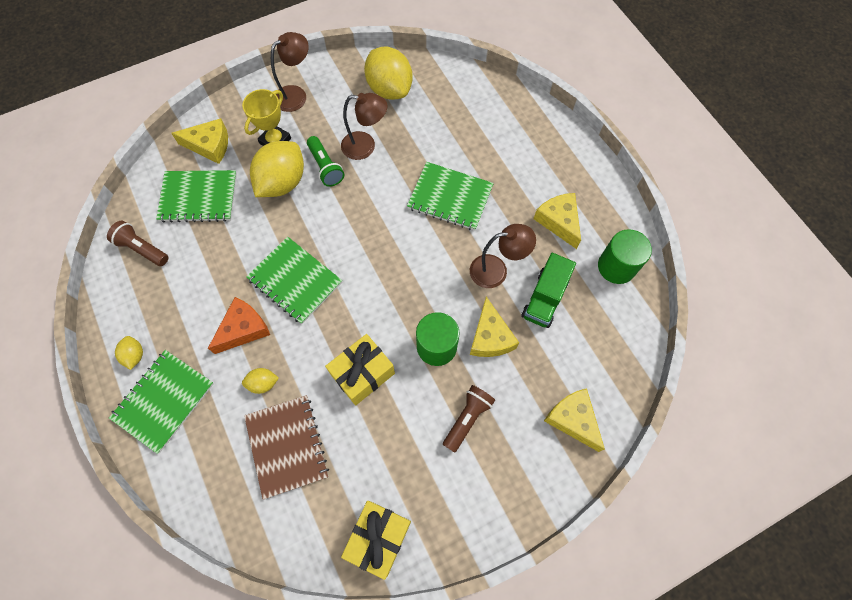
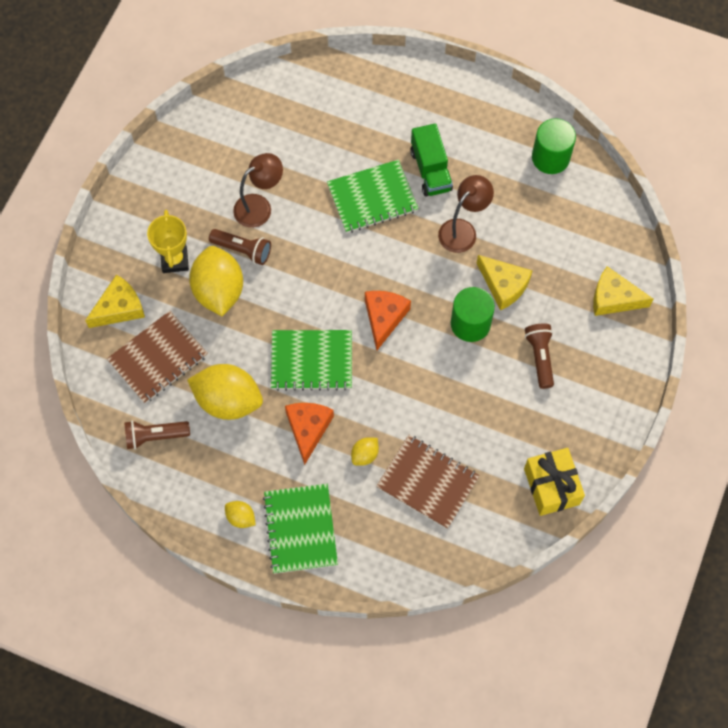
camera: 40 degrees left, 0 degrees up
(198, 197) = (158, 358): green notebook -> brown notebook
(296, 95) = (150, 205): brown lamp -> none
(325, 167) = (242, 250): green flashlight -> brown flashlight
(362, 374) = (433, 387): yellow gift -> none
(376, 290) = (384, 318): none -> orange cheese
(389, 89) = (230, 139): yellow lemon -> yellow lemon (228, 400)
(544, 298) = (518, 224): green truck -> green truck (430, 170)
(559, 221) = (476, 153): yellow cheese -> none

